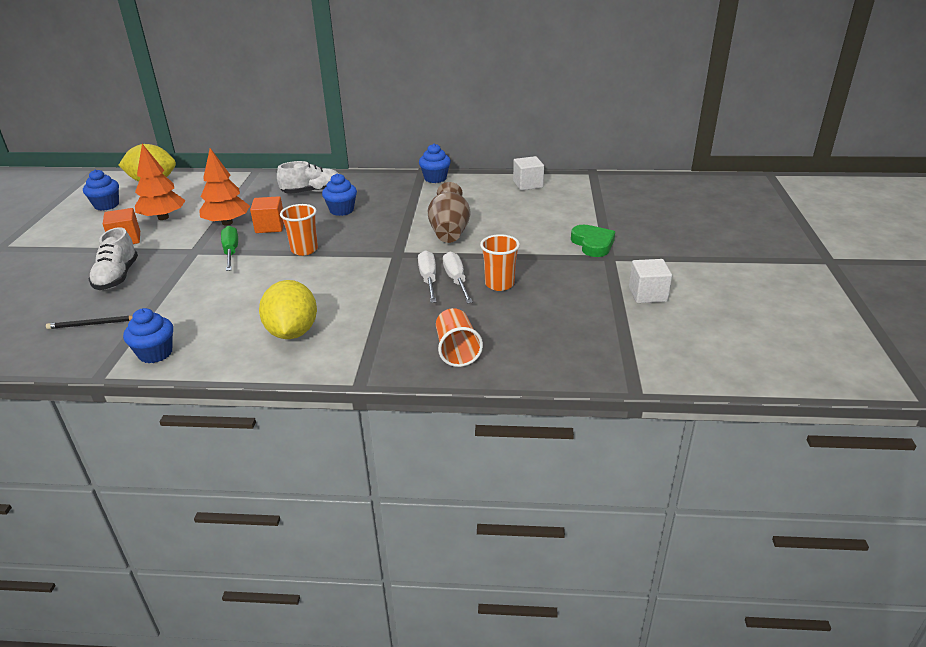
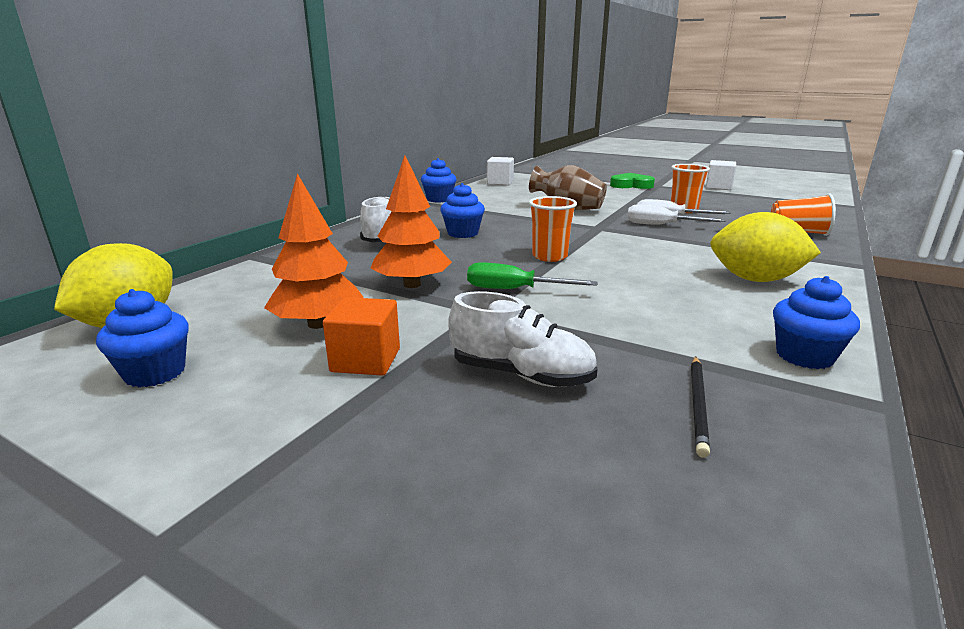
camera: 65 degrees left, 10 degrees down
(270, 226) = (460, 265): orange cube -> none

